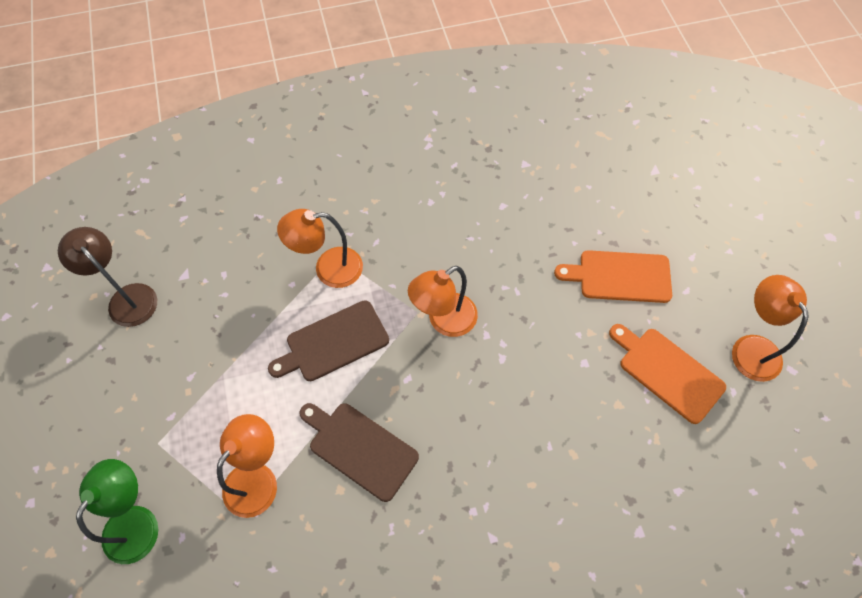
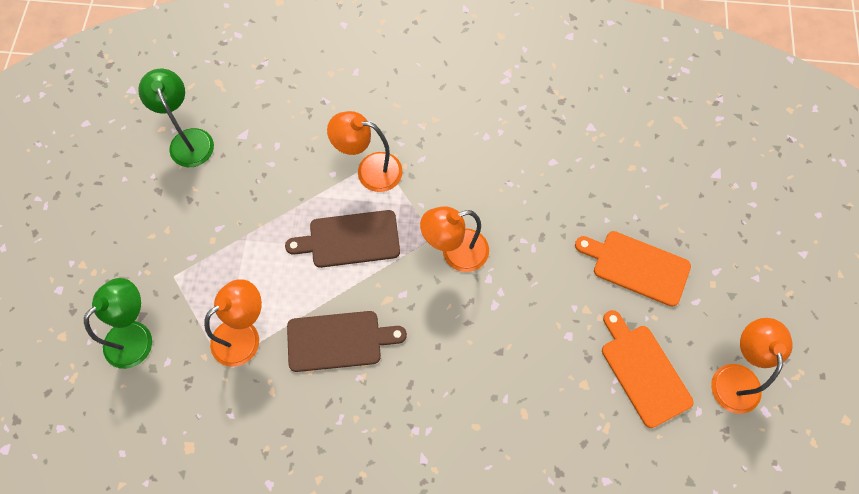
camera: 20 degrees right, 5 degrees up
(127, 298) = (188, 140): brown lamp -> green lamp
(360, 448) = (339, 341): brown cutting board -> brown cutting board turned 120 degrees clockwise

